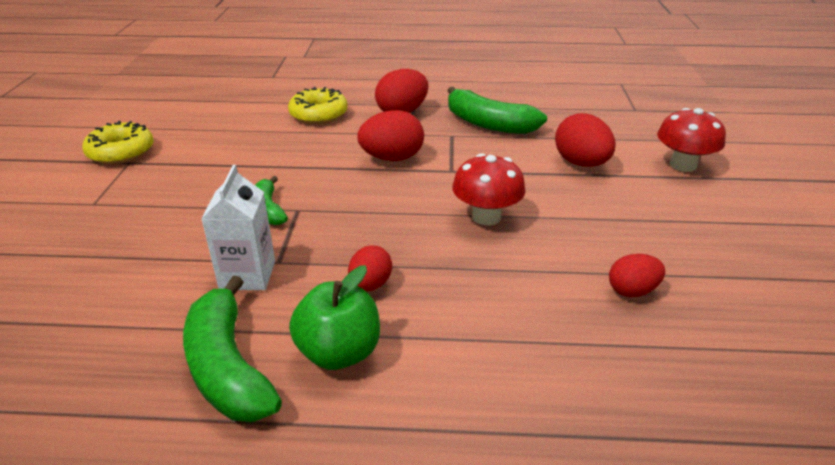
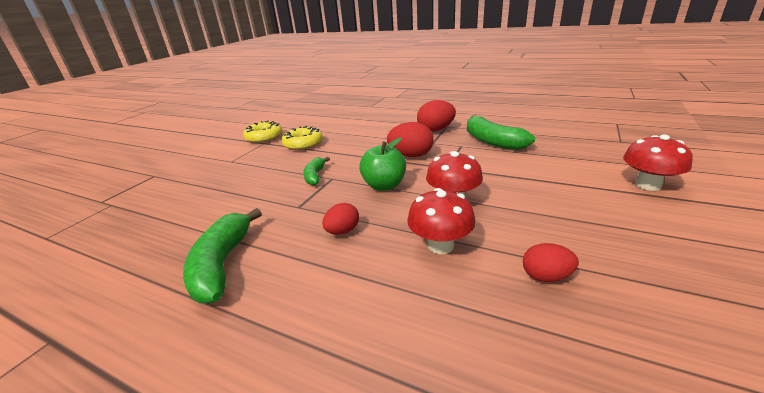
camera: 25 degrees right, 5 degrees down
(247, 275) = (275, 211): white carton -> none
(318, 114) = (382, 127): yellow donut -> yellow donut (303, 144)
(339, 352) = (291, 271): green apple -> green apple (384, 185)
(505, 279) = (440, 245): none -> red mushroom
(581, 163) = (551, 173): red egg -> none

